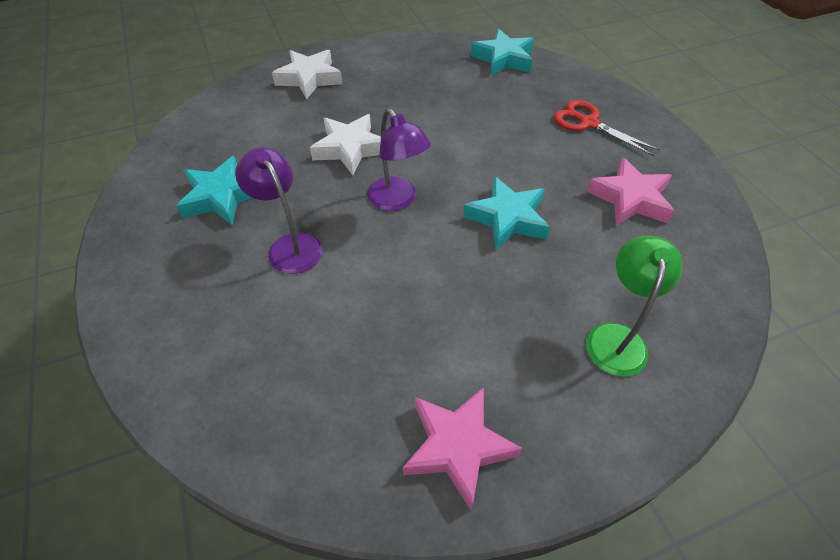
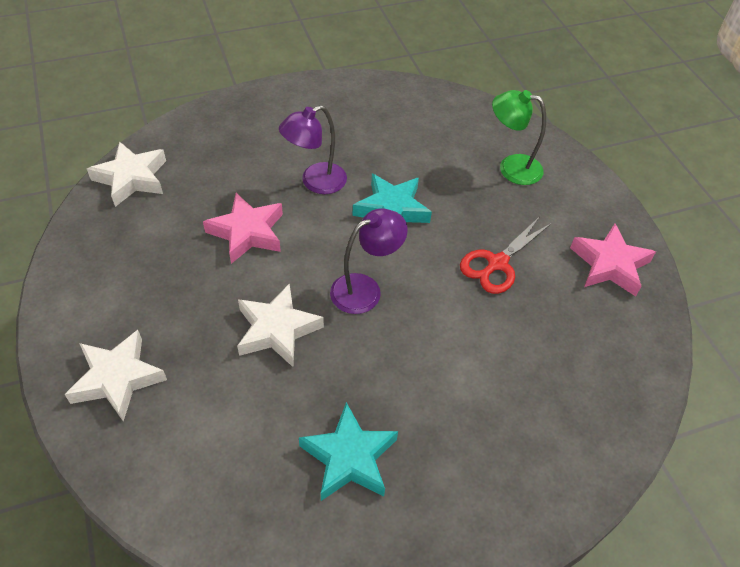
camera: 90 degrees left, 0 degrees up
(290, 245) = (425, 380): purple lamp -> purple lamp (315, 182)
(503, 59) = (131, 178): turquoise star -> white star
(588, 123) = (265, 133): red scissors -> red scissors (497, 263)
(630, 199) = (371, 129): pink star -> pink star (247, 232)

